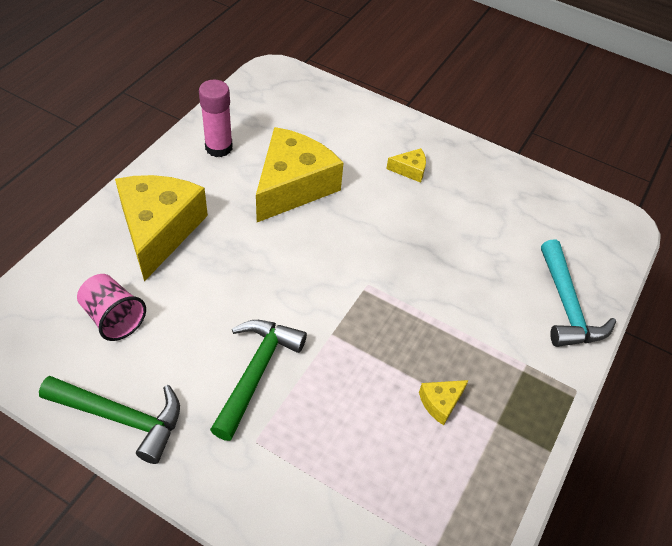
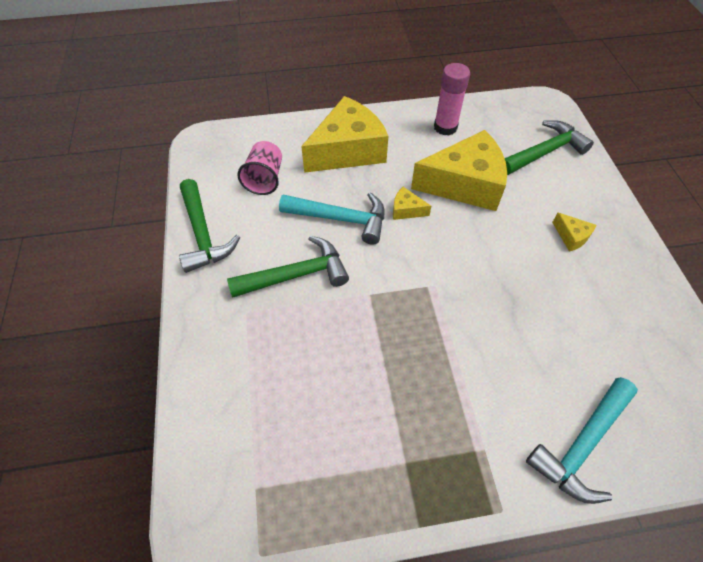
camera: 55 degrees right, 5 degrees up
(232, 294) = (341, 219): none -> turquoise hammer
(319, 115) = (545, 152): none -> green hammer
(440, 403) = (382, 407): yellow cheese -> yellow cheese (406, 210)

